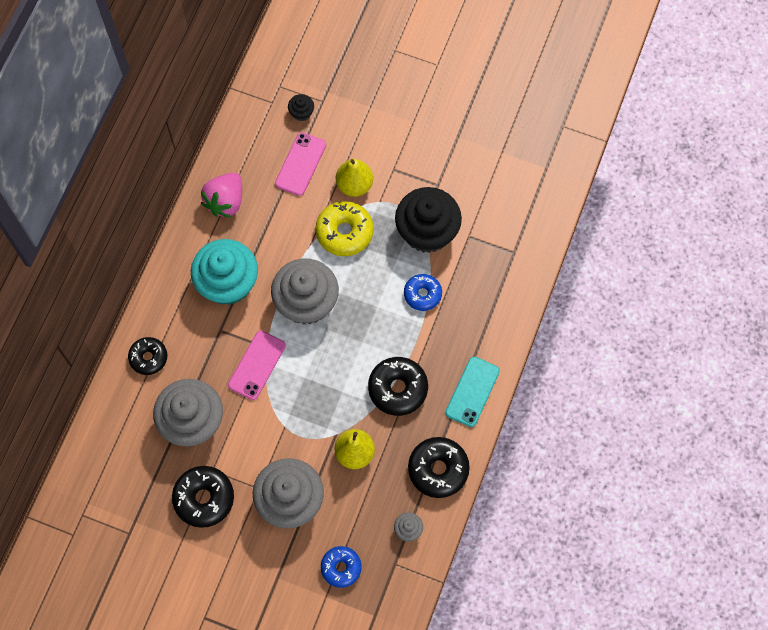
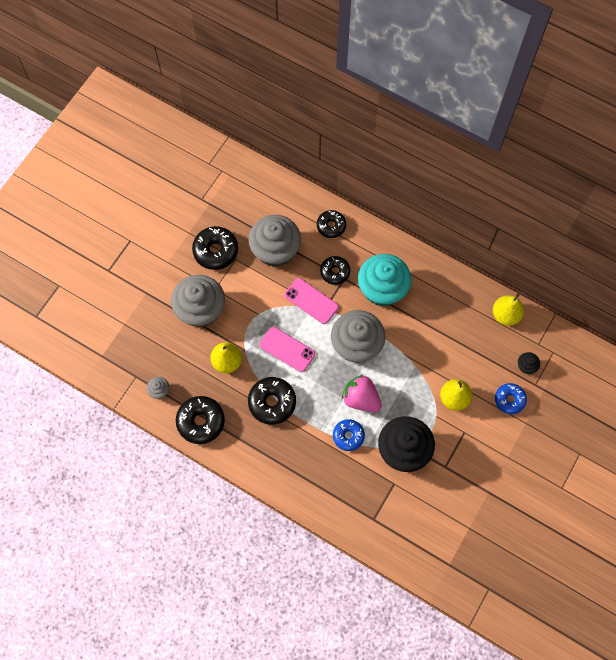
camera: 100 degrees right, 0 degrees up
(213, 343) = (335, 272): none -> black donut
(225, 201) = (452, 296): pink strawberry -> pink strawberry (361, 399)
(240, 141) = (505, 315): none -> yellow pear
(300, 164) = (478, 358): pink phone -> pink phone (287, 349)
(341, 568) = (142, 338): blue donut -> blue donut (509, 400)
(344, 232) = (412, 383): yellow donut -> none
(472, 391) = (258, 460): turquoise phone -> none

